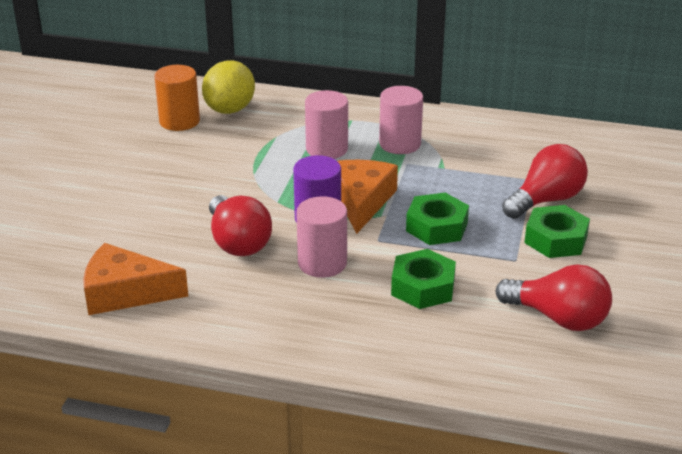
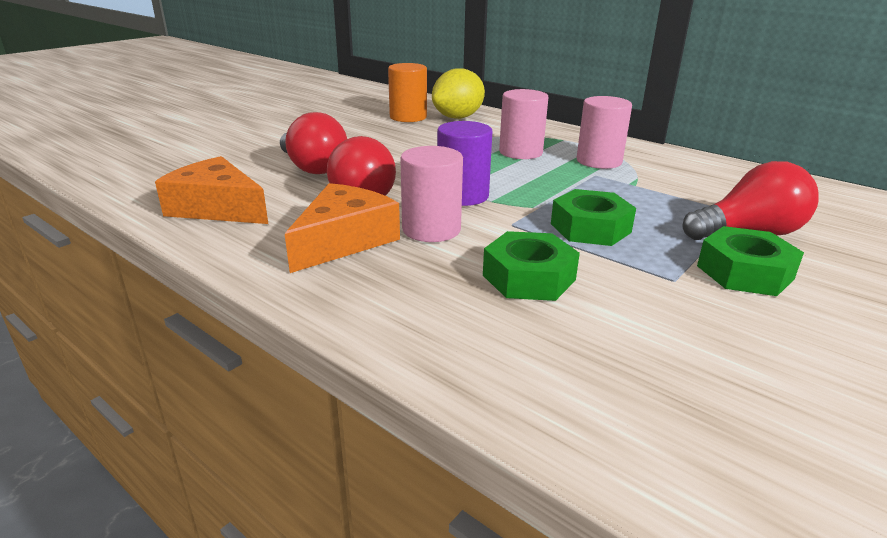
camera: 25 degrees right, 5 degrees down
(362, 201) = (522, 192): orange cheese -> orange cheese (344, 240)
(558, 318) = (704, 362): red light bulb -> red light bulb (313, 168)

